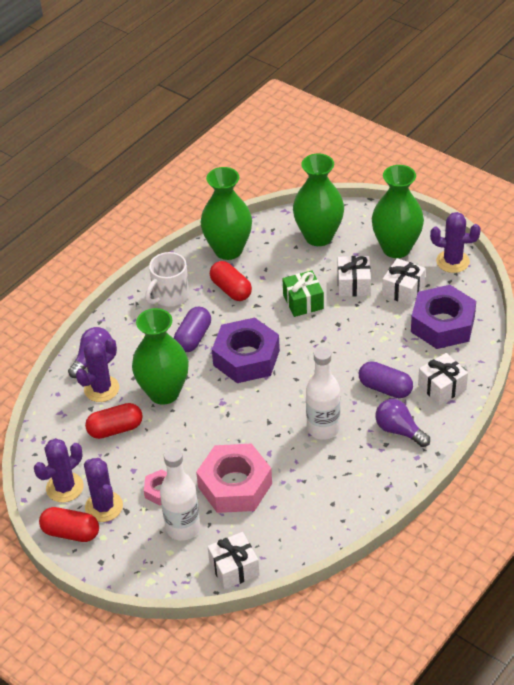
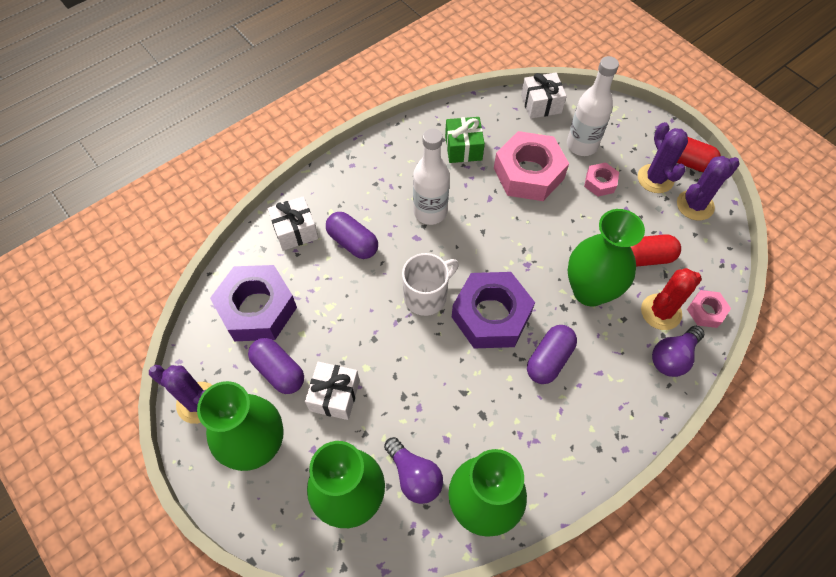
camera: 170 degrees left, 15 degrees up
(62, 397) = (706, 311): none -> pink nut
(101, 389) = (661, 312): purple cactus -> red cactus
(170, 296) = (572, 437): white mug -> white mug (426, 296)
(231, 289) = (491, 427): red capsule -> none
(303, 302) = (405, 383): green gift -> green gift (463, 148)
(399, 430) = (357, 194): purple light bulb -> purple light bulb (414, 476)
(403, 290) = (279, 371): white gift -> purple capsule

